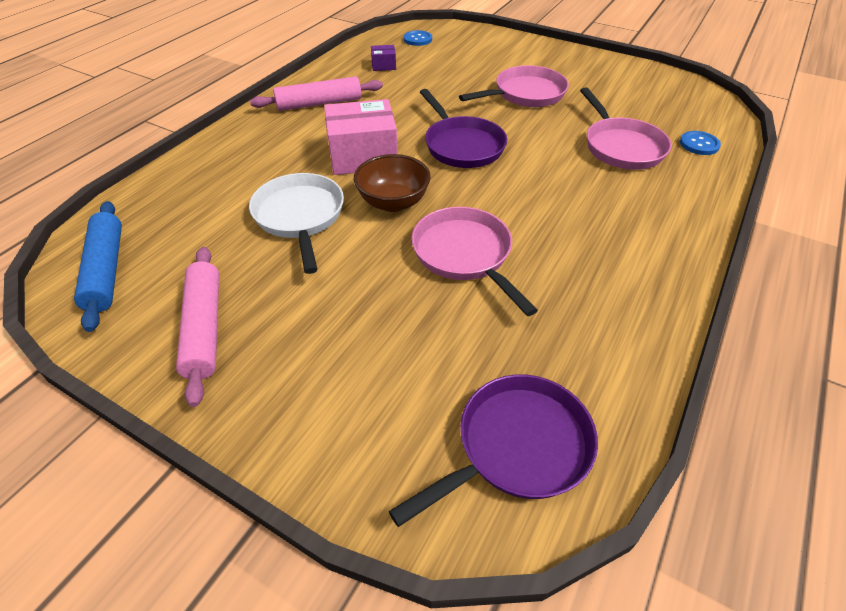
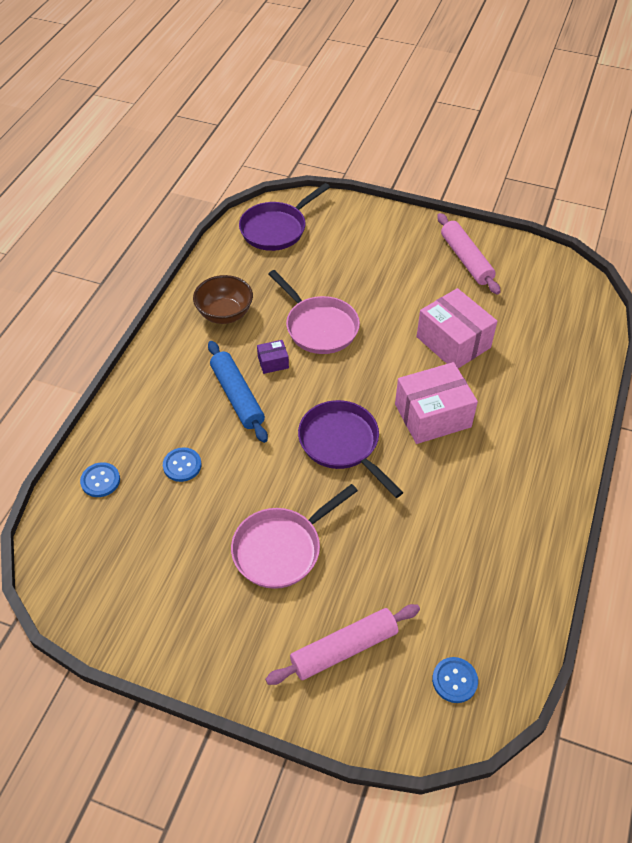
camera: 170 degrees right, 5 degrees up
(106, 270) = (557, 284): blue rolling pin -> blue rolling pin (237, 396)
(300, 217) = (453, 342): white pan -> pink box
(319, 103) = (516, 492): pink rolling pin -> pink rolling pin (344, 648)
(383, 65) = (476, 590): purple box -> purple box (273, 362)
(393, 202) = (386, 366): brown bowl -> brown bowl (225, 314)
(621, 146) = (182, 465): pink pan -> blue button

